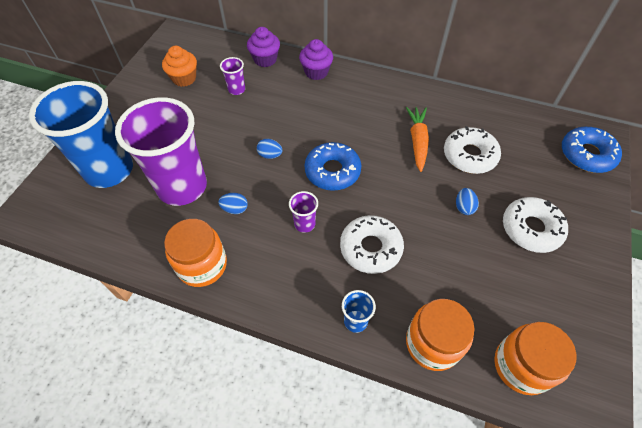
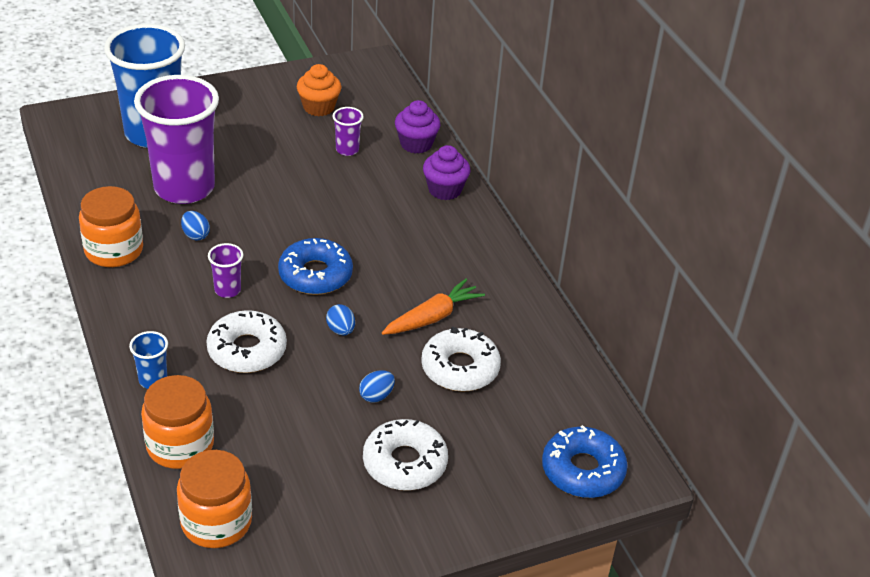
camera: 45 degrees right, 15 degrees down
(270, 155) = (286, 221): blue egg -> blue egg (341, 330)

